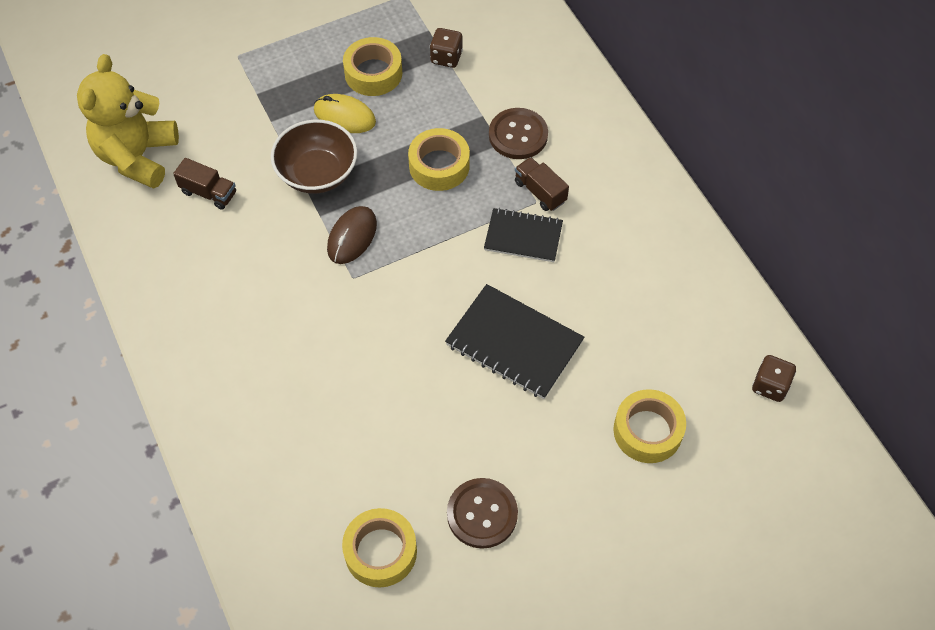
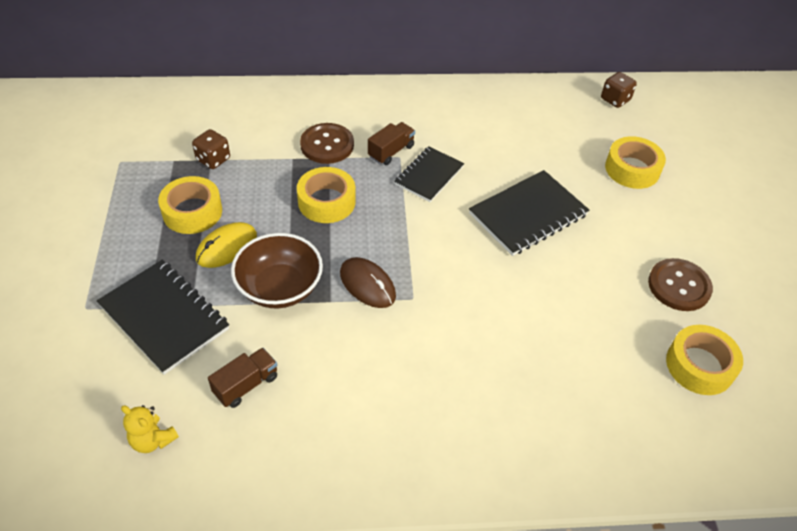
camera: 70 degrees left, 10 degrees down
(138, 156) = (153, 440): yellow teddy bear -> yellow teddy bear, size x0.44
(250, 109) = (164, 317): none -> black notebook
(540, 192) = (391, 151): brown truck -> brown truck turned 150 degrees clockwise

